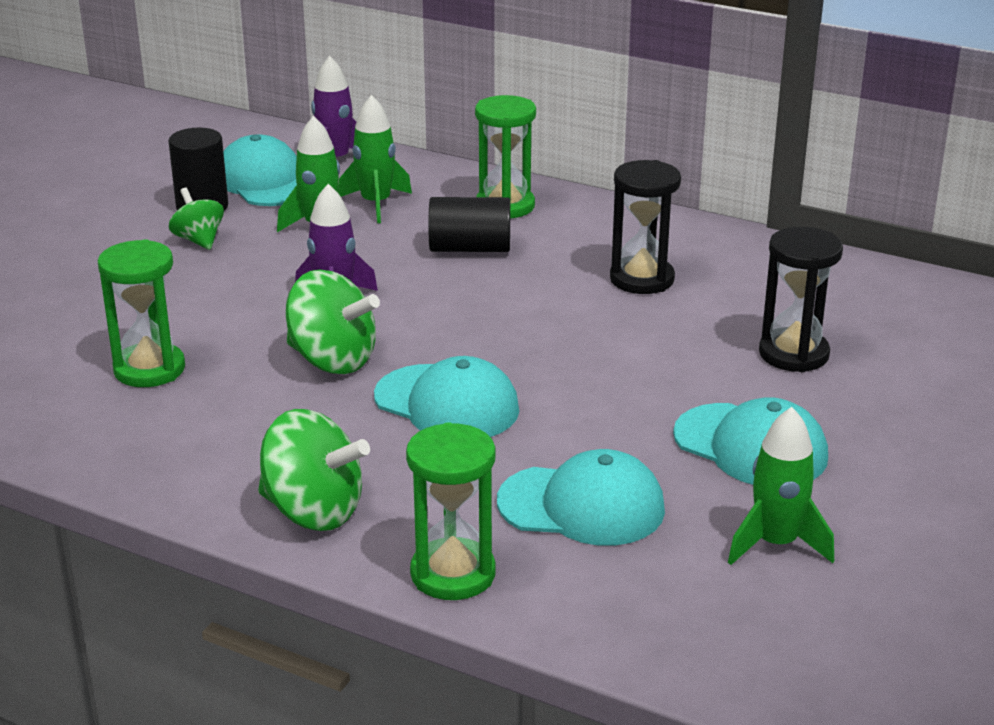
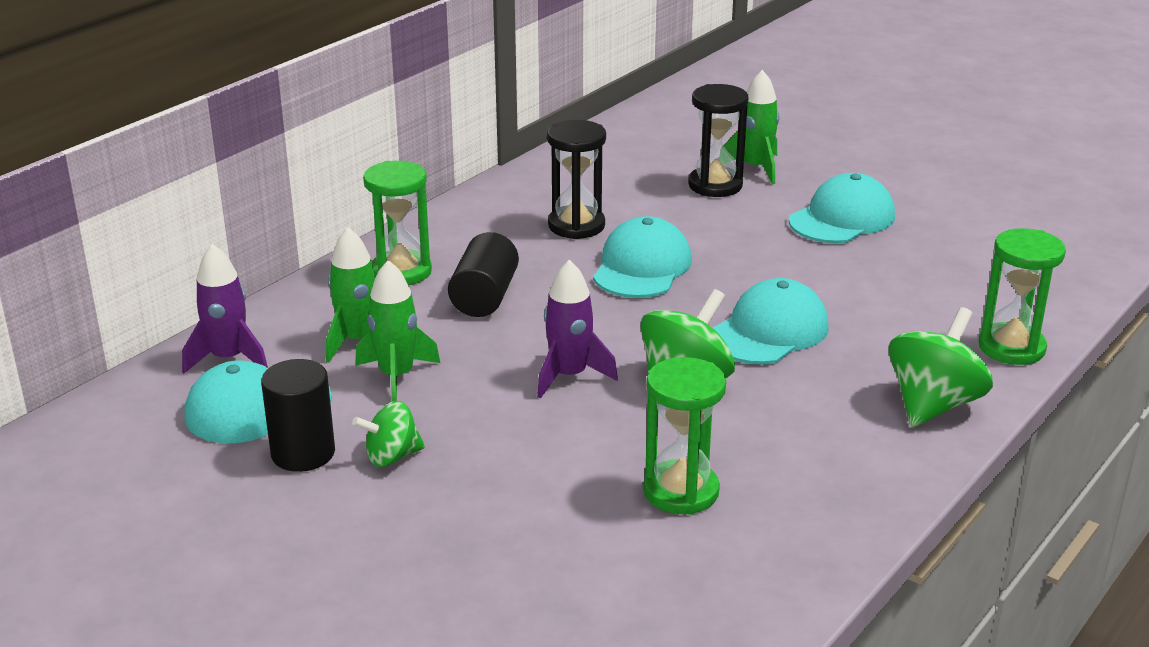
camera: 80 degrees left, 0 degrees up
(582, 506) = (920, 289): turquoise cap -> turquoise cap (642, 267)
(776, 544) = (962, 227): green rocket -> green rocket (755, 168)

